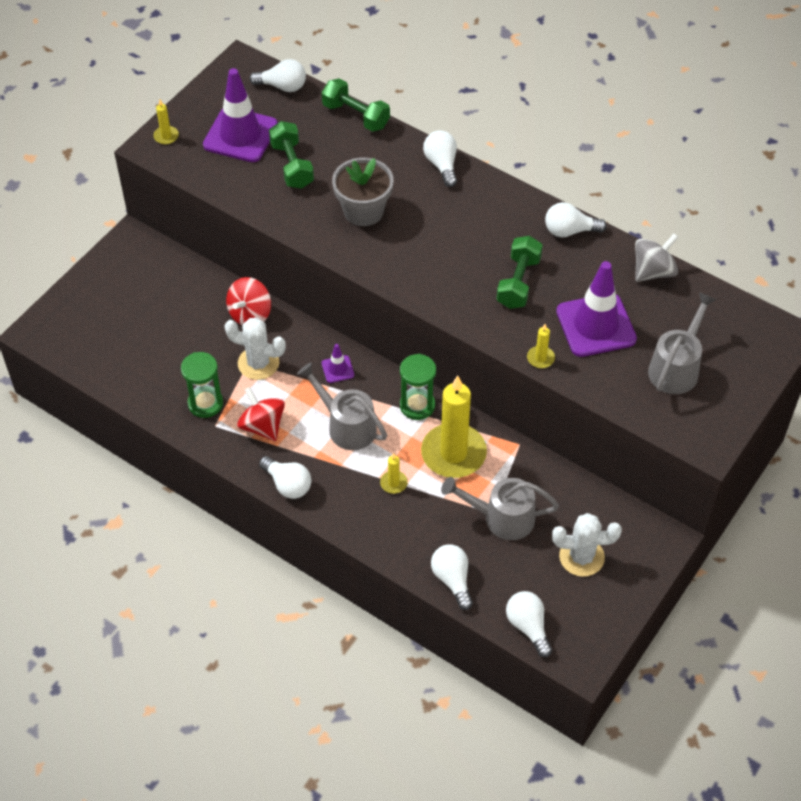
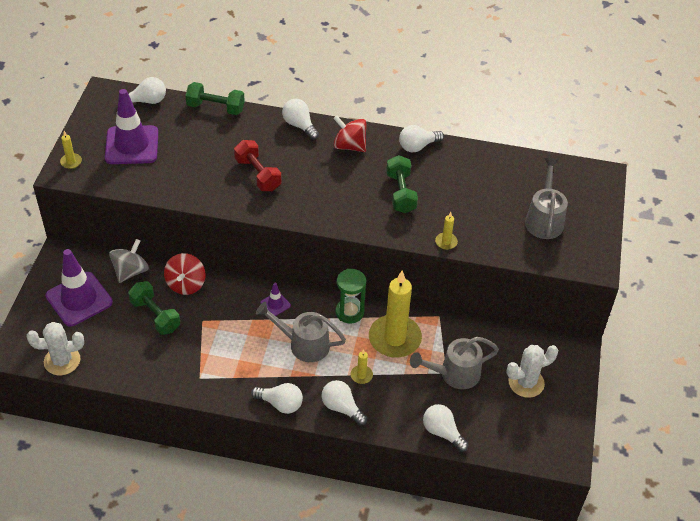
camera: 25 degrees left, 5 degrees down
(205, 403) = (183, 363): green hourglass -> none
(258, 363) = (211, 319): white cactus -> white cactus (62, 361)
(262, 426) = (238, 366): red spinning top -> red spinning top (349, 146)
(292, 165) = (184, 157): green dumbbell -> green dumbbell (155, 315)
(363, 211) = (258, 174): grey flower pot -> red dumbbell
(528, 626) = (515, 447): white light bulb -> white light bulb (341, 408)
(596, 325) = (472, 207): purple traffic cone -> purple traffic cone (79, 299)
(653, 271) = (491, 158): grey spinning top -> grey spinning top (130, 271)

